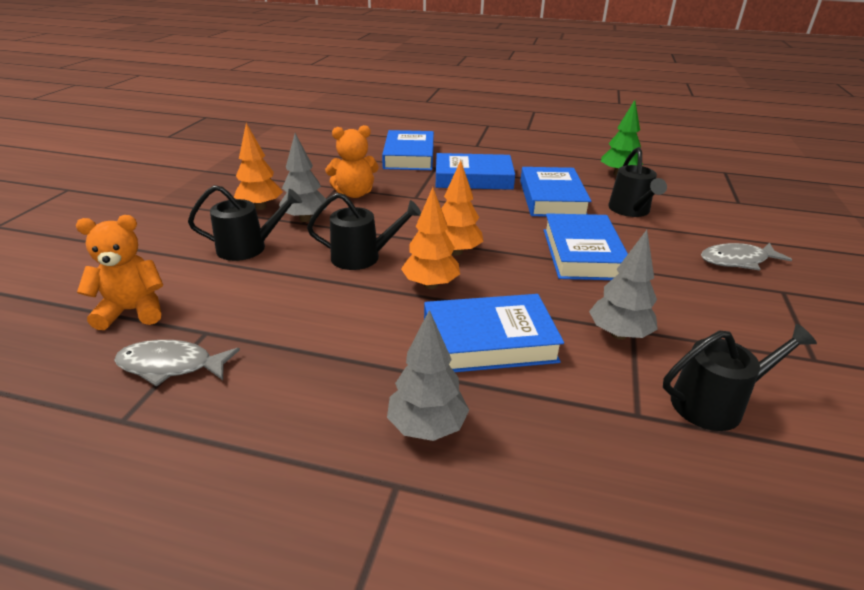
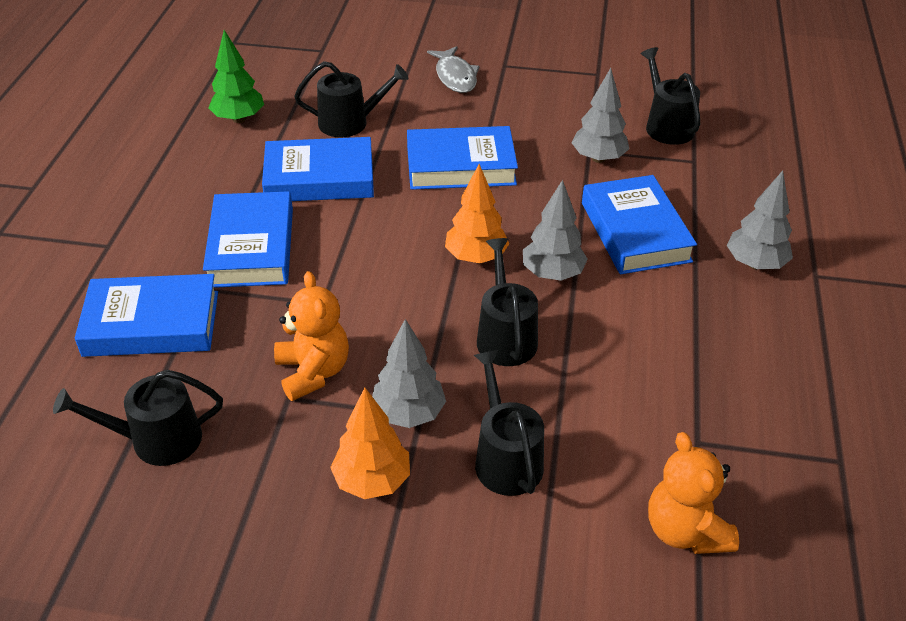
camera: 95 degrees left, 10 degrees up
(171, 366) = (759, 452): grey fish -> none
(323, 159) = (157, 440): none -> black watering can
(430, 285) = (552, 274): orange tree -> grey tree

